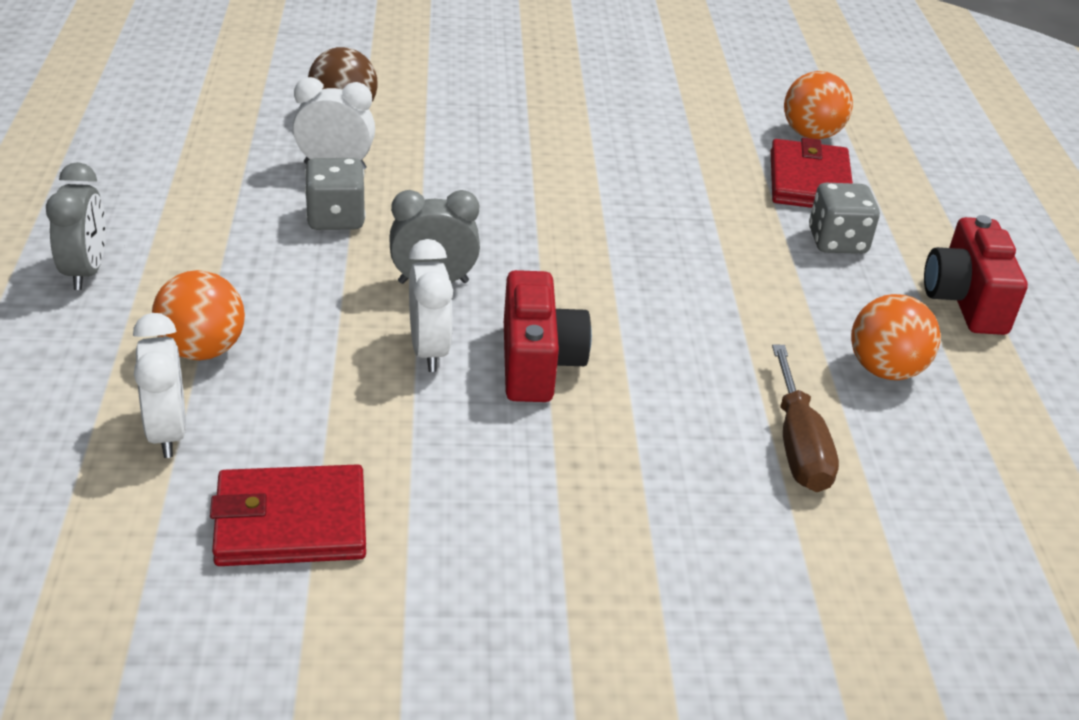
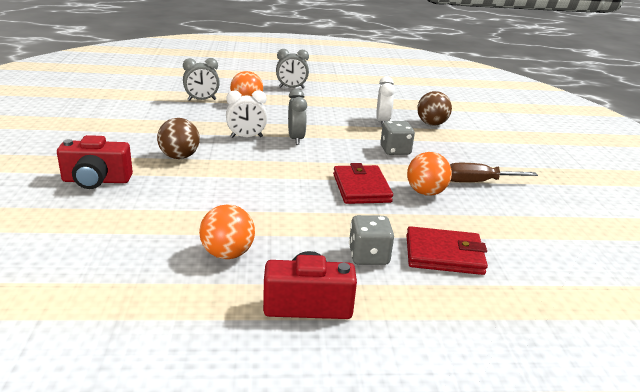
camera: 90 degrees right, 10 degrees down
(167, 432) = (202, 100): white clock -> grey clock
(291, 522) = (152, 115): red wallet -> red wallet (361, 188)
(336, 218) = (340, 122): grey dice -> grey dice (395, 150)
(538, 363) = (237, 157): red camera -> red camera (96, 181)
(548, 447) = (179, 157): none -> brown ball
(798, 445) = (166, 216): brown screwdriver -> brown screwdriver (477, 182)
(811, 134) = (517, 265): orange ball -> orange ball (425, 192)

